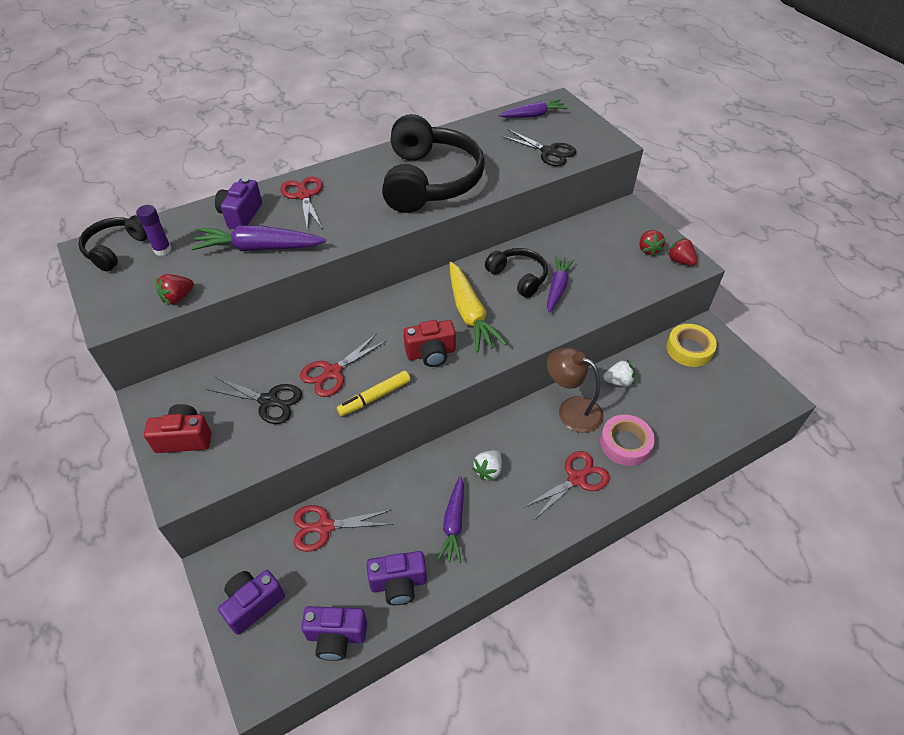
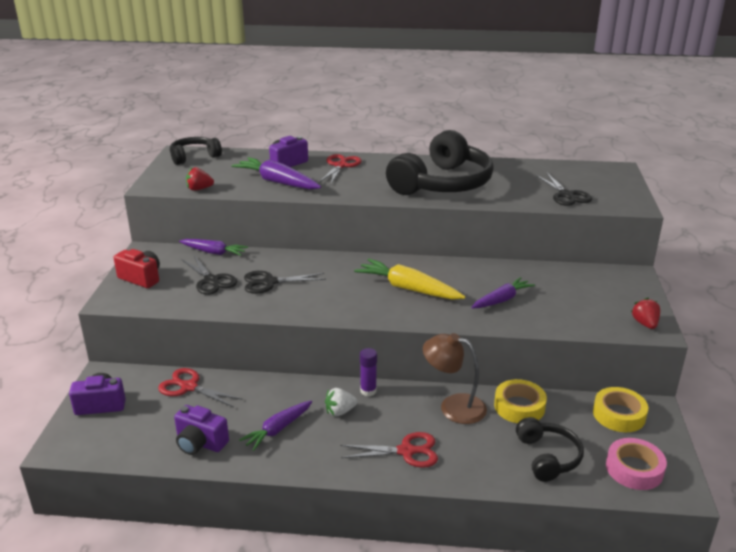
camera: 35 degrees right, 20 degrees down
(162, 250) = (219, 165): purple glue stick -> purple glue stick (368, 391)
(332, 372) = (269, 282): red scissors -> black scissors
(336, 637) = (128, 449): purple camera -> none
(374, 397) = (281, 306): yellow marker -> none
(431, 353) = (350, 299): red camera -> none
(470, 314) = (408, 288): yellow carrot -> yellow carrot turned 105 degrees clockwise
(518, 277) = (475, 282): black headphones -> black headphones (548, 457)
(533, 115) = (582, 171): purple carrot -> purple carrot (214, 252)
(571, 410) = (453, 406): brown lamp -> brown lamp turned 45 degrees counterclockwise
(618, 381) = (519, 407): white strawberry -> yellow tape
(625, 444) = (477, 450): pink tape -> pink tape (634, 469)
(648, 250) = (621, 306): red strawberry -> none

